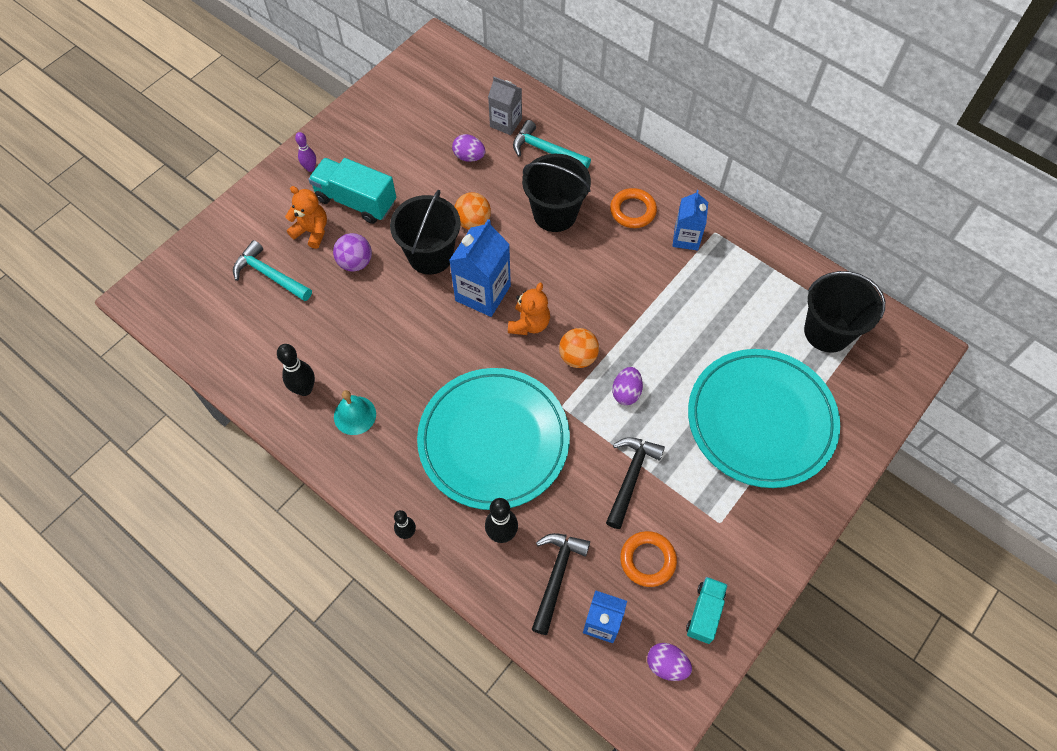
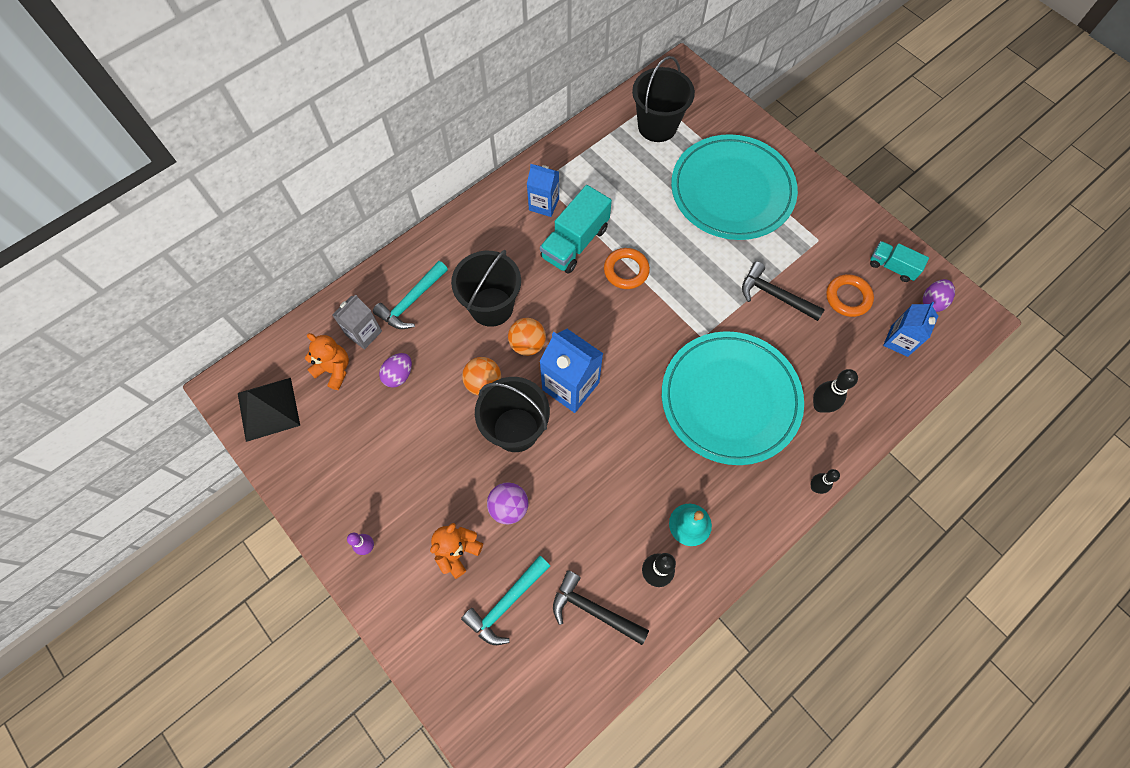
camera: 80 degrees left, 5 degrees up
(356, 201) = (427, 499): turquoise truck -> turquoise truck (575, 242)
(422, 75) = (268, 409): none -> black pyramid
(529, 324) = (612, 350): orange teddy bear -> orange teddy bear (334, 370)
(556, 576) = (859, 368): black hammer -> black hammer (593, 610)
(578, 357) = (654, 315): orange ball -> orange ball (527, 344)
(626, 392) = (694, 283): purple egg -> none
(632, 211) = (503, 240): orange ring -> orange ring (626, 270)

